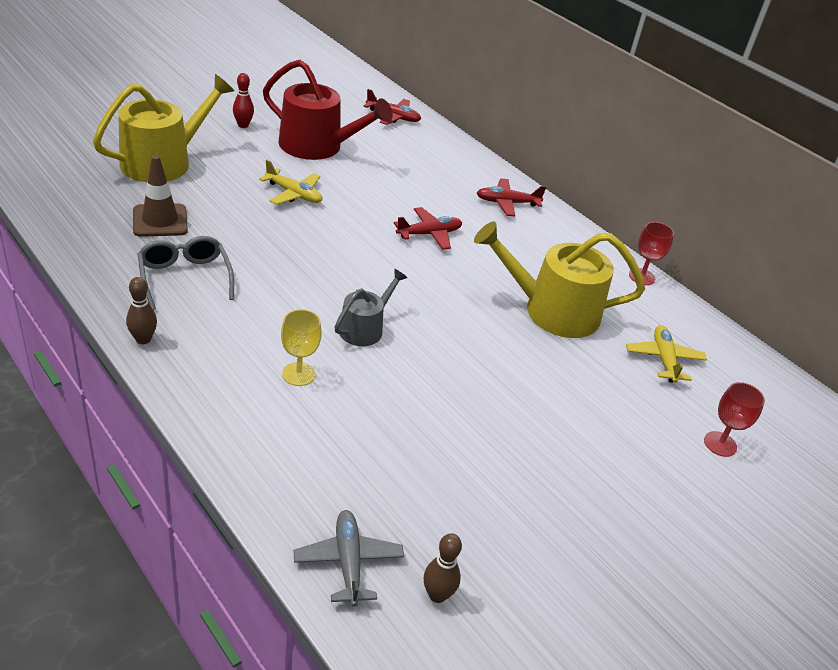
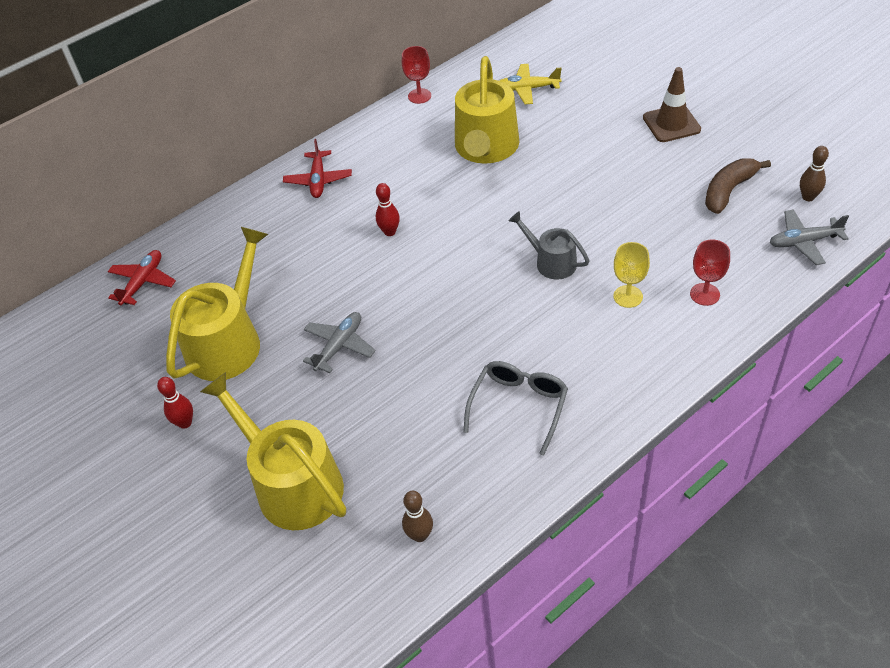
camera: 80 degrees left, 10 degrees up
(143, 339) = (624, 414): brown bowling pin -> brown bowling pin (420, 535)
(160, 221) = (422, 453): brown traffic cone -> brown traffic cone (671, 124)
(185, 277) = (519, 406): grey glasses -> grey glasses turned 135 degrees clockwise
(294, 194) = (339, 346): yellow plane -> grey plane
(317, 146) = (228, 341): red watering can -> yellow watering can
(429, 234) = (390, 232): red plane -> red bowling pin
(461, 507) = (729, 190): none -> brown banana
(720, 444) = (611, 68): red goblet -> red goblet (704, 294)

